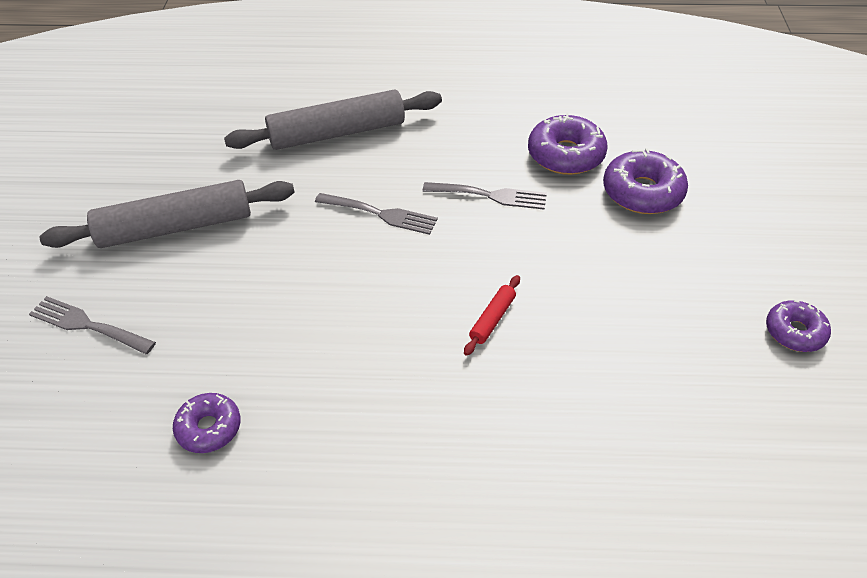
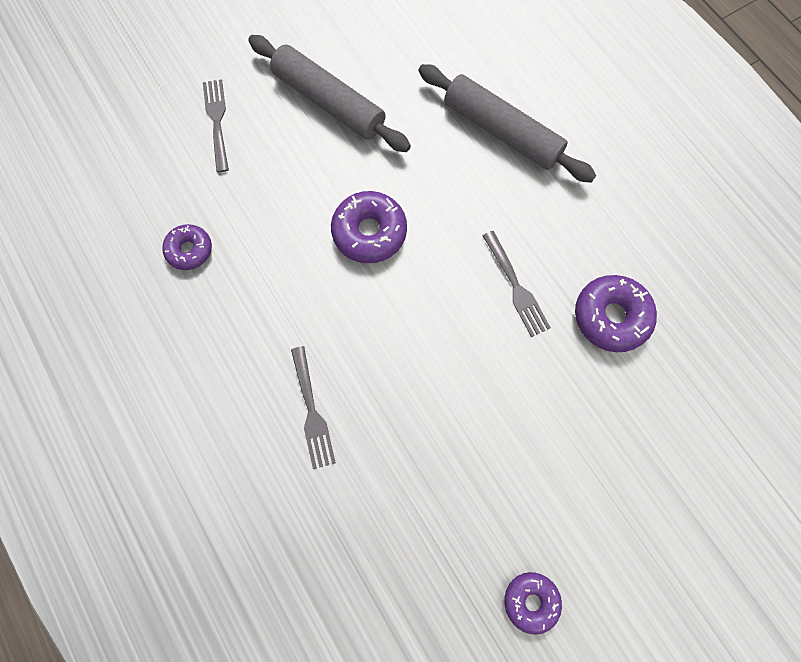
camera: 55 degrees right, 25 degrees up
(381, 214) = (438, 223): grey fork -> grey fork (312, 412)
(492, 319) = (389, 365): red rolling pin -> none
(642, 192) = (610, 404): purple donut -> purple donut (369, 232)

